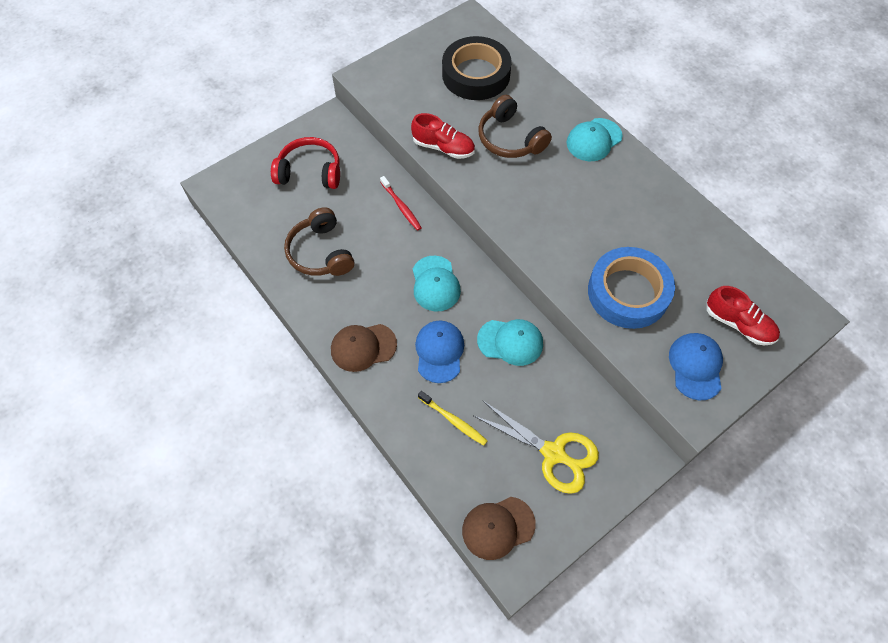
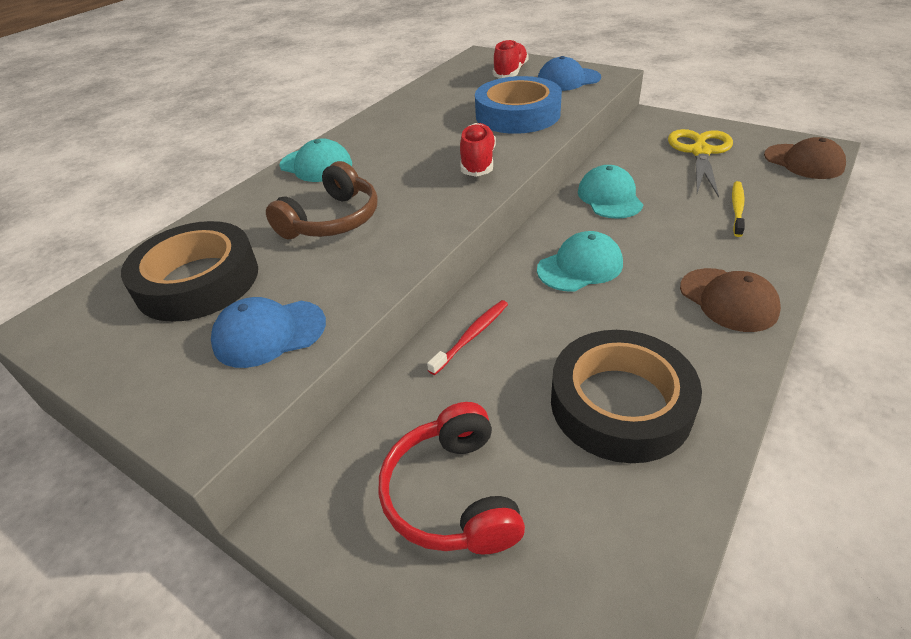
camera: 105 degrees left, 20 degrees down
(320, 252) = (620, 403): brown headphones -> black tape
(439, 352) = (669, 238): blue cap -> blue cap (269, 333)
(443, 147) = (369, 272): red shoe -> red shoe (478, 162)

